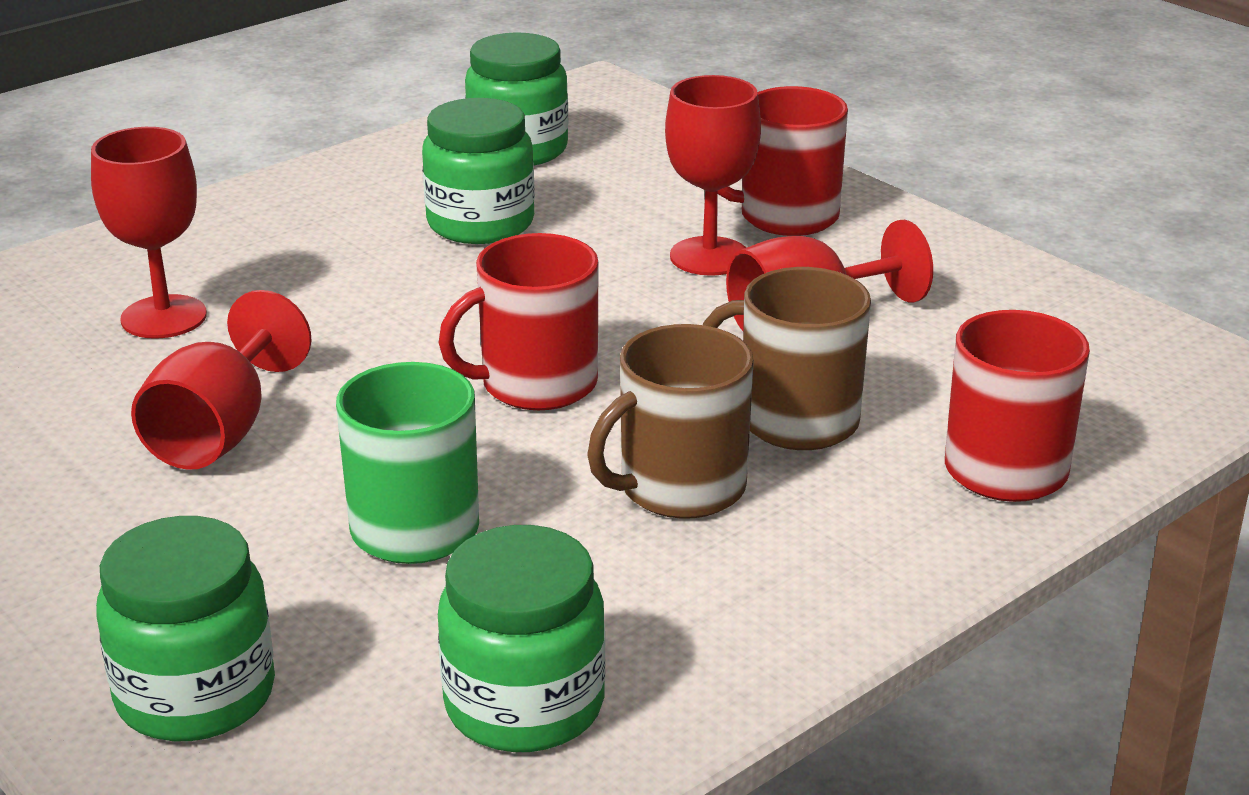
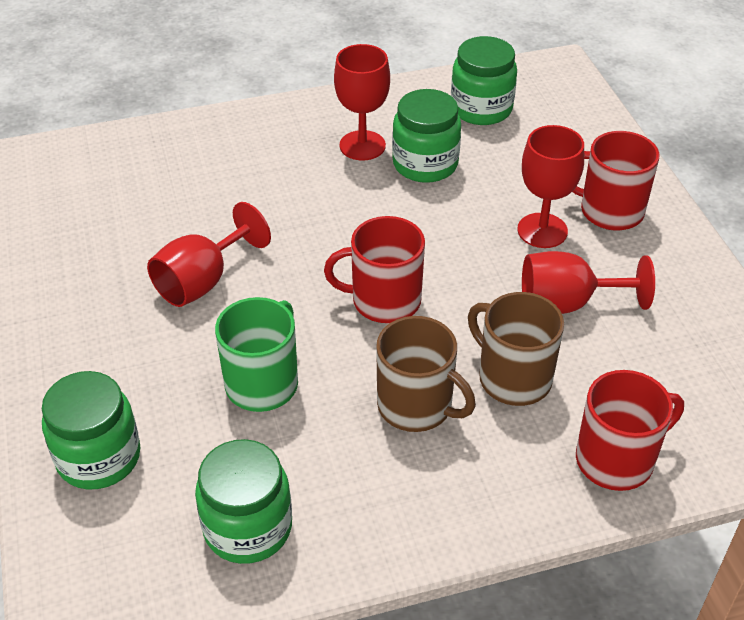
camera: 25 degrees right, 15 degrees up
(164, 317) = (219, 187): red goblet -> red goblet (362, 145)
(679, 488) = (416, 406): brown mug -> brown mug turned 135 degrees counterclockwise

